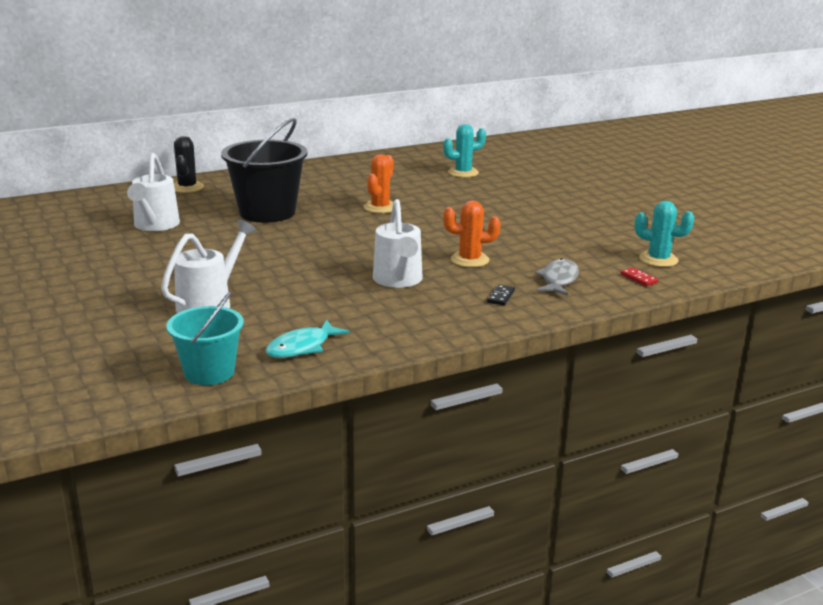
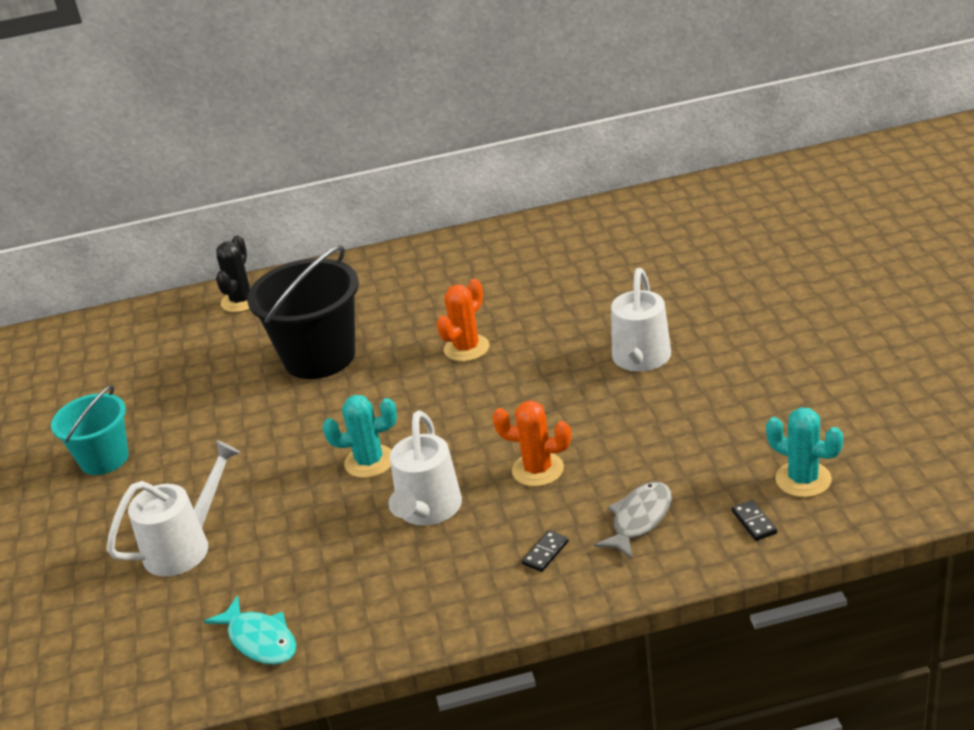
camera: 20 degrees right, 10 degrees up
(155, 226) = (176, 383): white watering can -> white watering can (639, 360)
(209, 372) = (139, 680): turquoise bucket -> turquoise bucket (104, 459)
(302, 347) = (260, 640): turquoise fish -> turquoise fish turned 105 degrees counterclockwise
(463, 173) = (611, 267): turquoise cactus -> turquoise cactus (369, 462)
(639, 278) = (754, 522): red domino -> black domino

